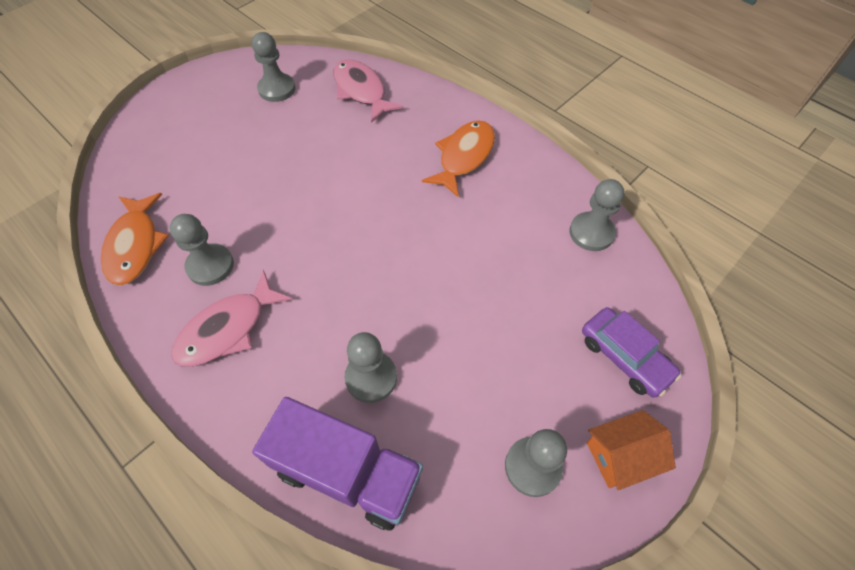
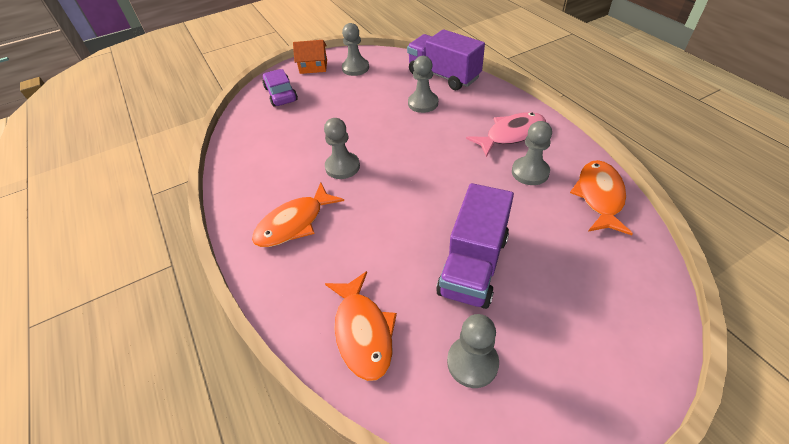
camera: 160 degrees left, 10 degrees down
(278, 151) = (473, 265): none -> purple truck
(361, 91) = (363, 332): pink fish -> orange fish
(591, 233) = (243, 150): grey pawn -> grey pawn (342, 167)

